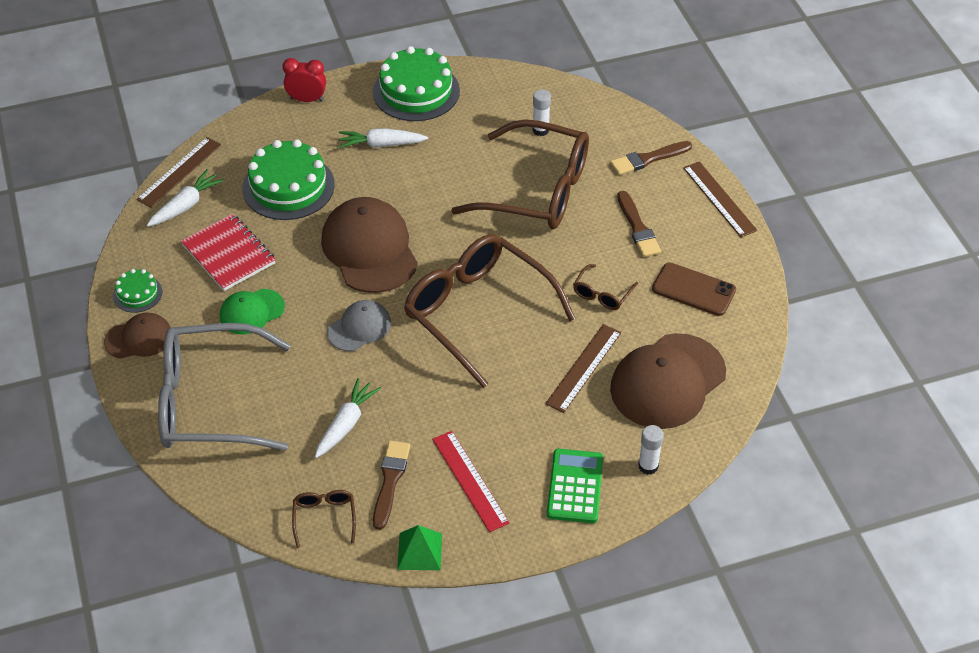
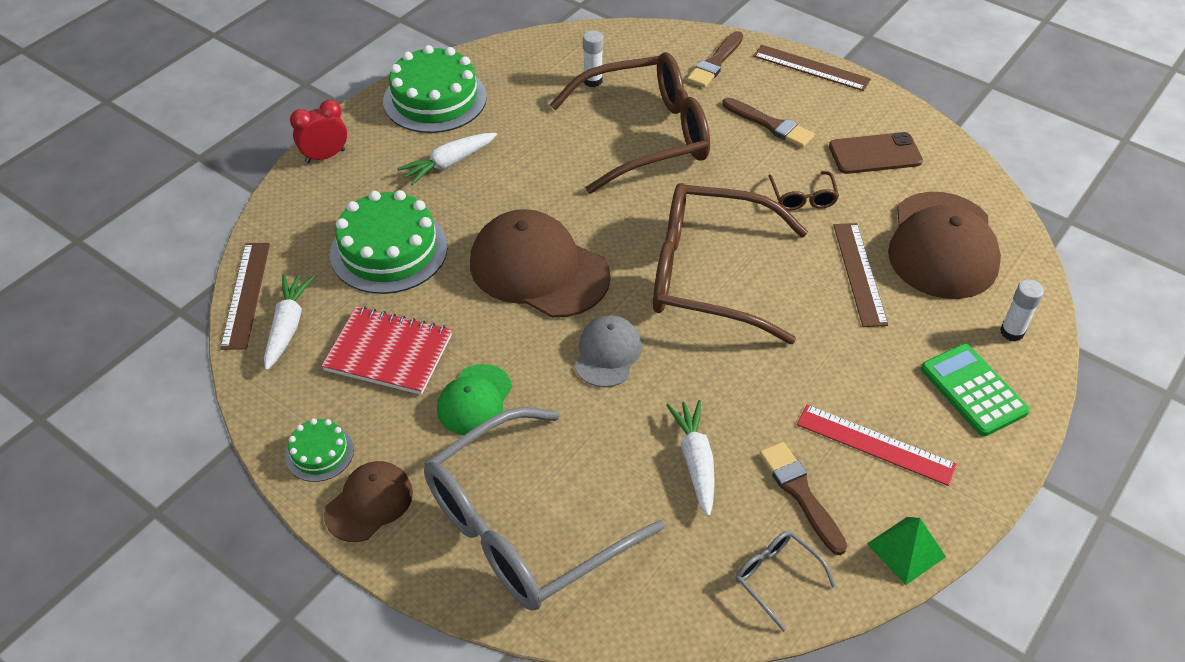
camera: 35 degrees left, 0 degrees up
(324, 518) = (776, 578): brown glasses -> grey glasses

